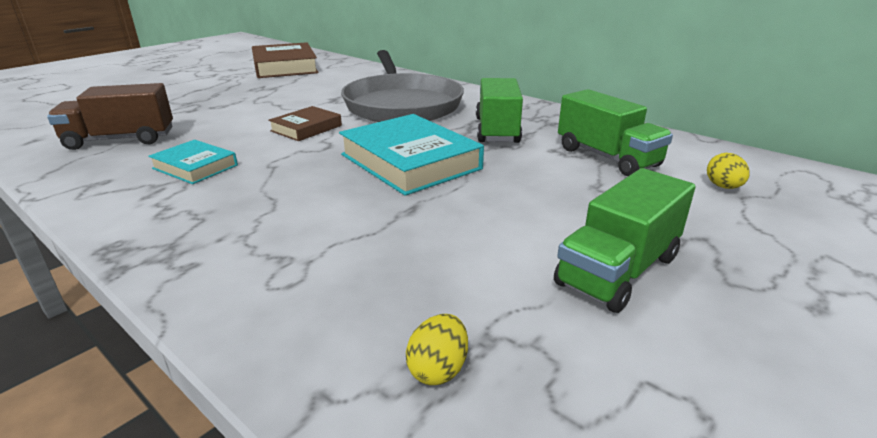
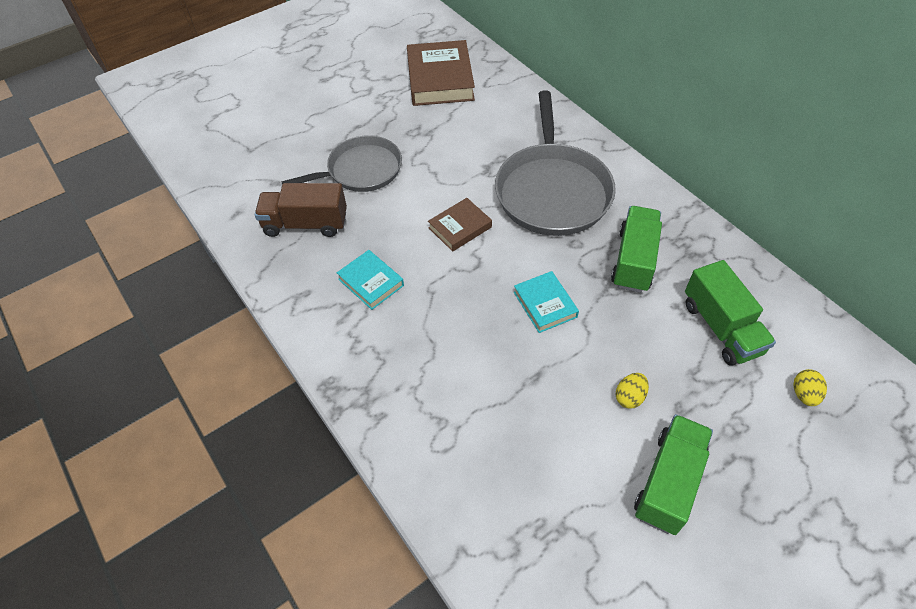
camera: 15 degrees right, 25 degrees up
(196, 108) = (361, 170): none -> grey pan
(410, 161) = (545, 304): turquoise book -> turquoise book, size x0.55
(438, 369) = (528, 545): yellow egg -> yellow egg (629, 397)
(618, 270) = (668, 482): green truck -> green truck turned 150 degrees clockwise

